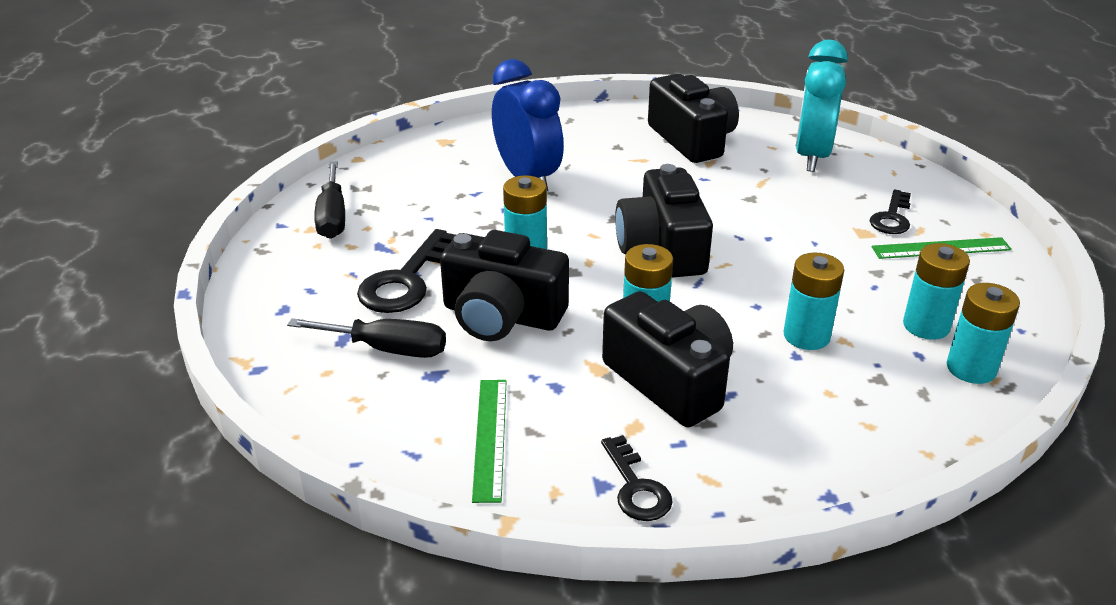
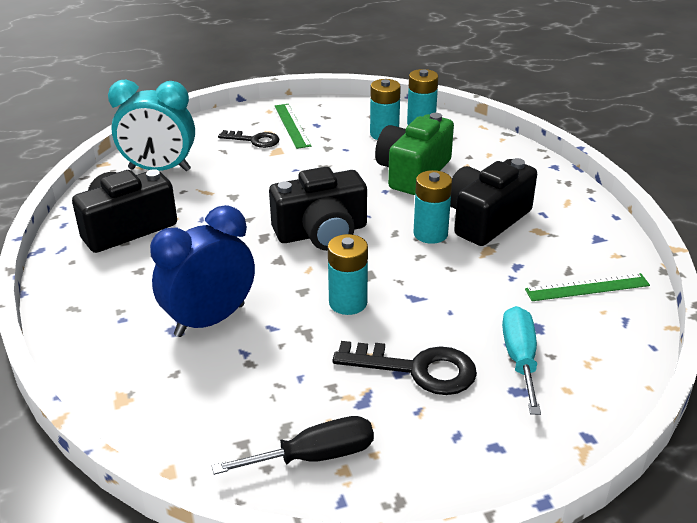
camera: 100 degrees left, 0 degrees up
(387, 349) = (520, 359): black screwdriver -> turquoise screwdriver
(501, 315) = (446, 303): black camera -> none
(636, 487) = (591, 226): black key -> none
(806, 336) = (412, 172): turquoise battery -> green camera

